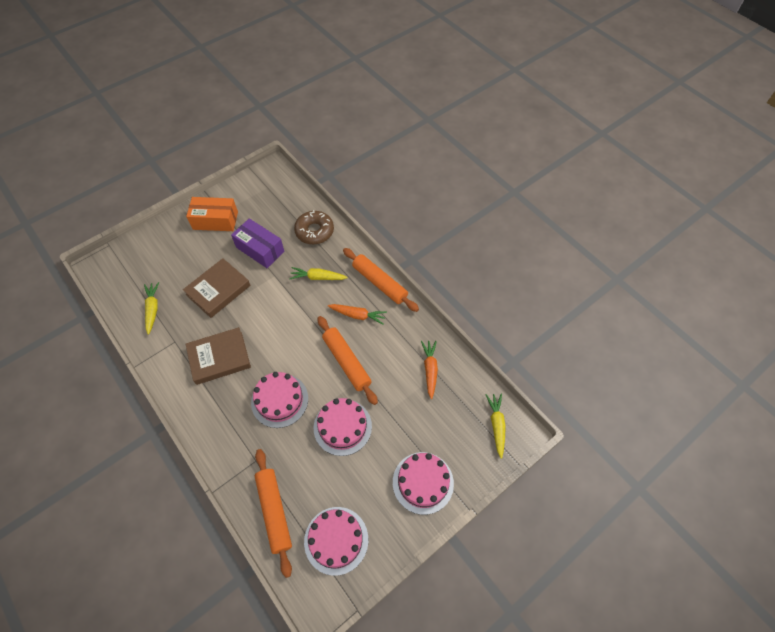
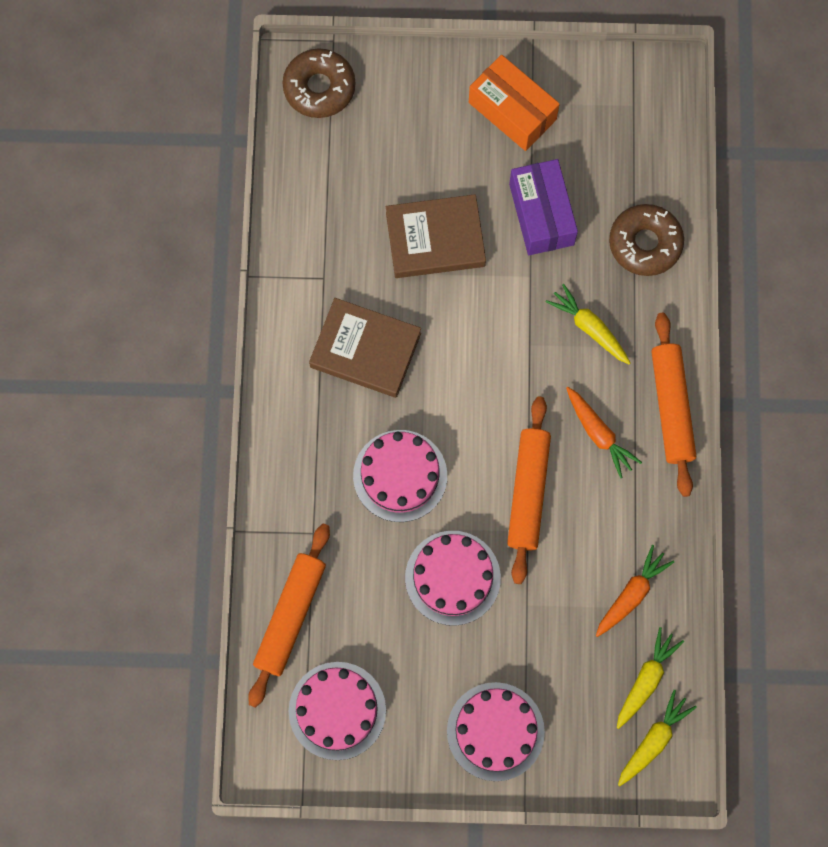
camera: 40 degrees right, 15 degrees up
(115, 267) = (319, 88): none -> brown donut
(152, 309) = (326, 202): yellow carrot -> yellow carrot (645, 680)

